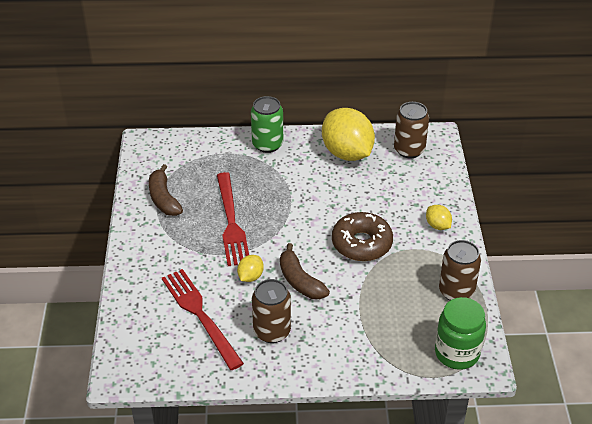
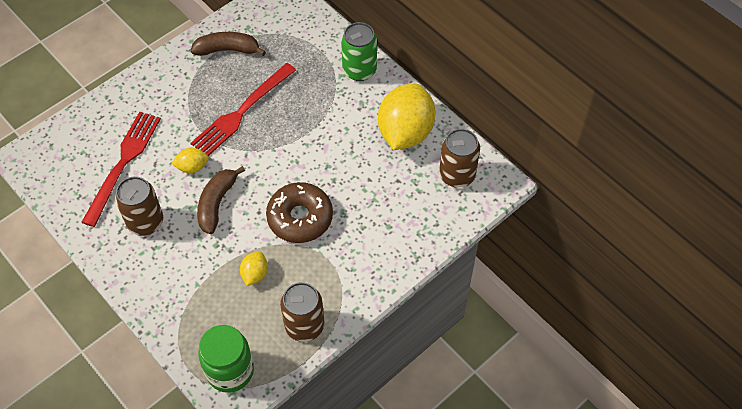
camera: 50 degrees right, 15 degrees up
(163, 198) = (228, 50): brown banana -> brown banana turned 60 degrees clockwise
(437, 225) = (376, 260): yellow lemon -> yellow lemon (255, 274)

